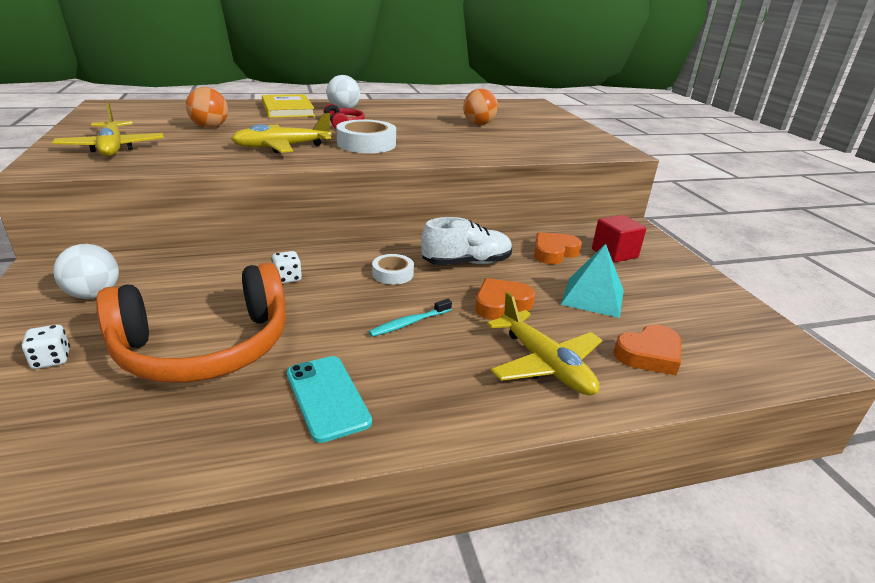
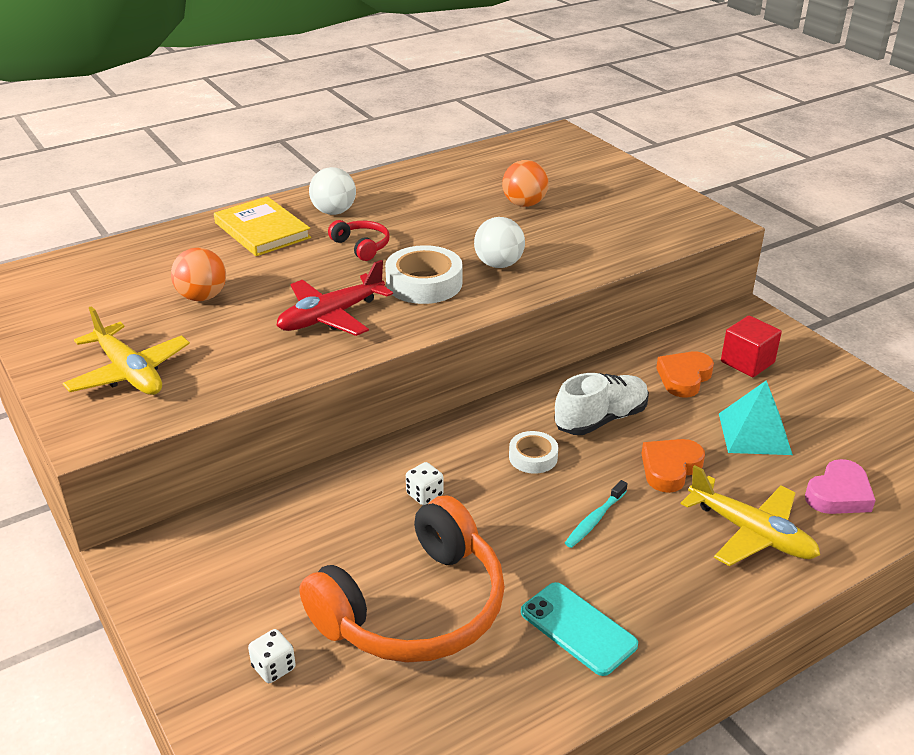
camera: 15 degrees left, 5 degrees up
(94, 294) = (232, 577): white ball -> white ball (498, 264)
(282, 147) = (330, 316): yellow plane -> red plane
(649, 355) = (839, 494): orange heart -> pink heart

